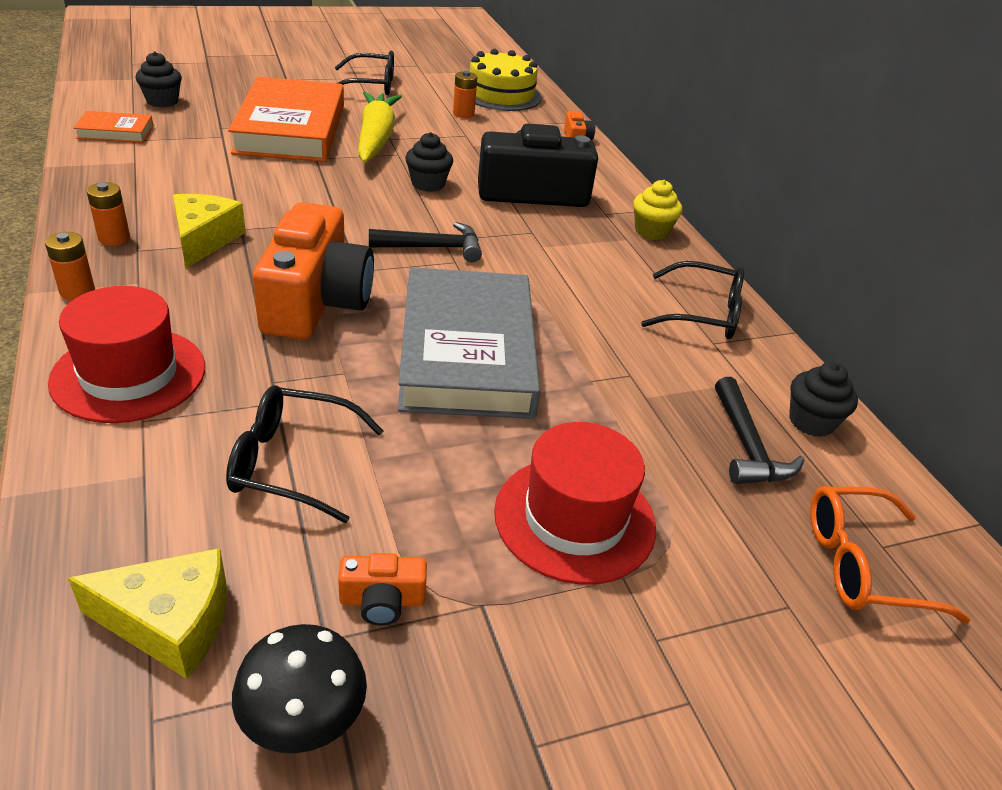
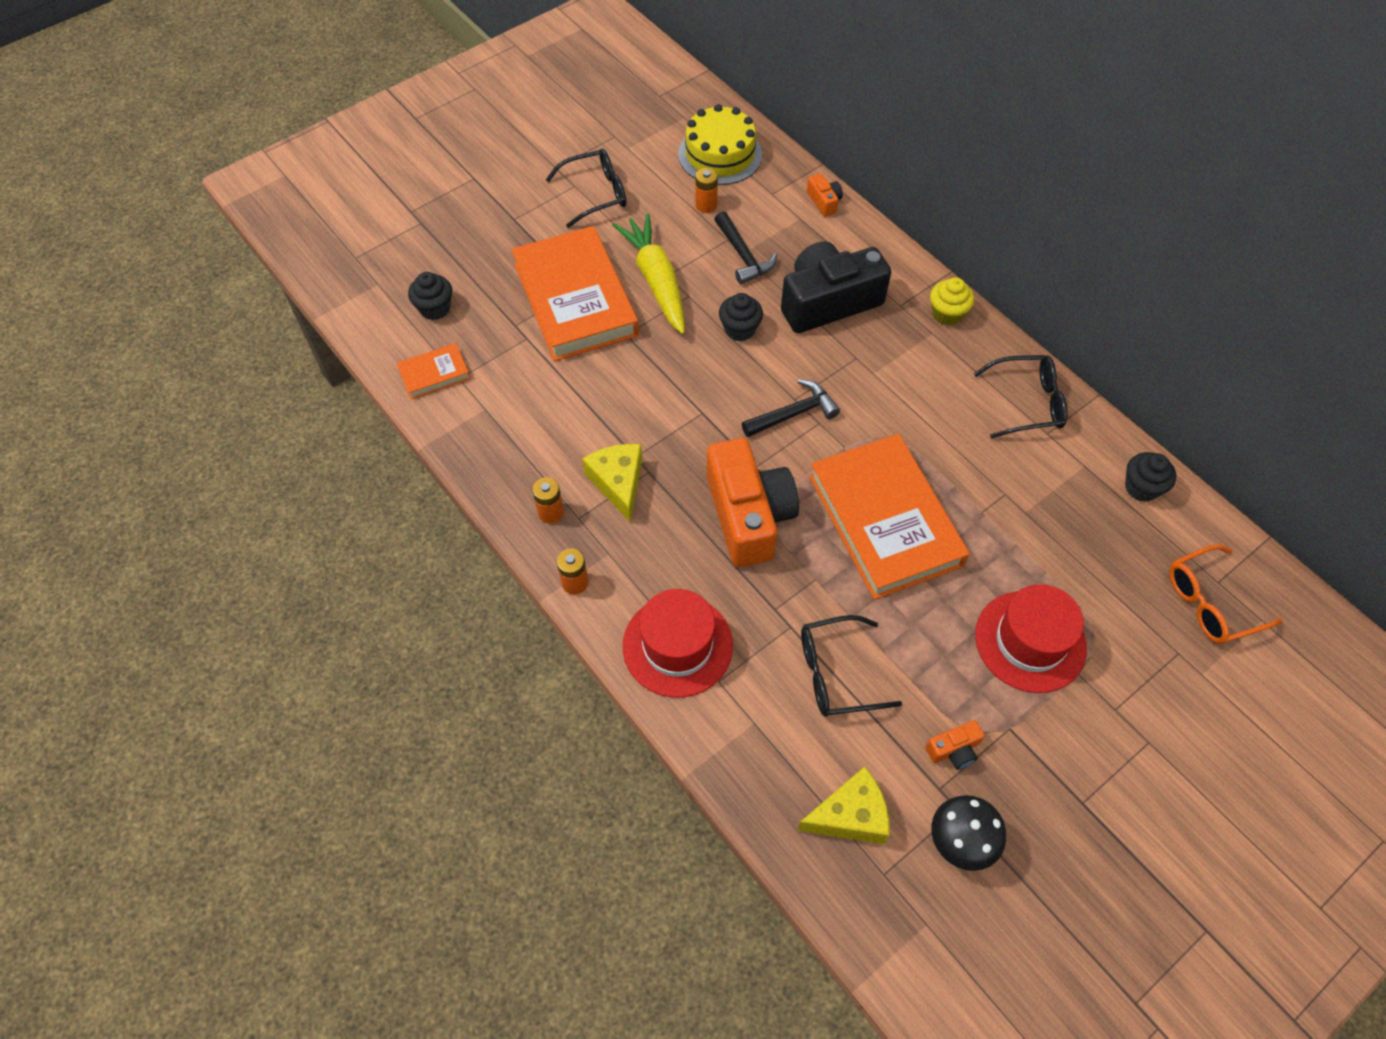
camera: 15 degrees left, 20 degrees up
(467, 351) = (884, 521): grey book -> orange book
(747, 446) = (1109, 530): black hammer -> black hammer (743, 256)

